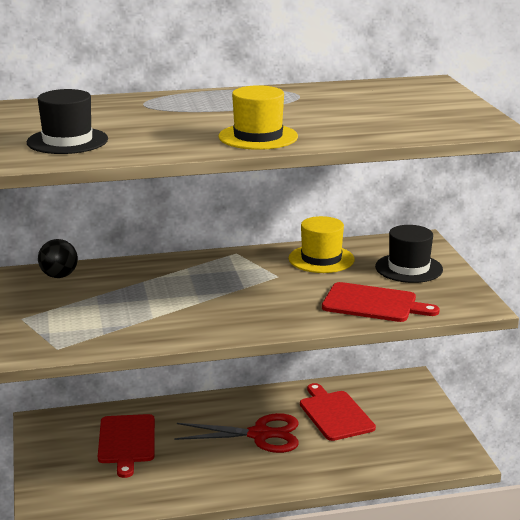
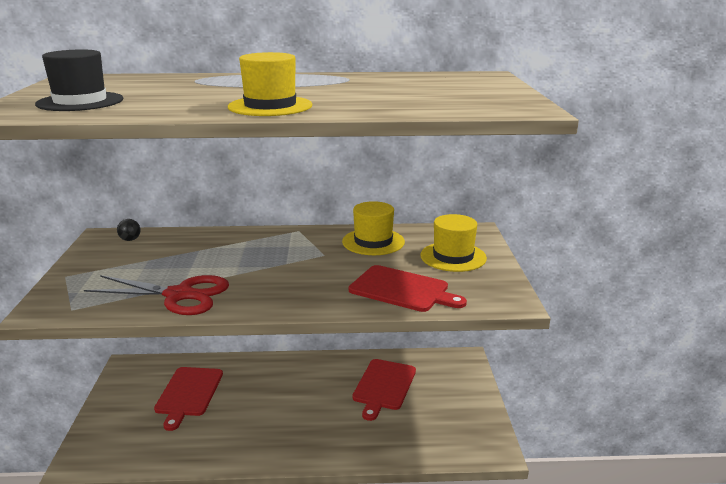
camera: 10 degrees right, 0 degrees up
(59, 276) = (130, 240): black ball -> black ball, size x0.62
(260, 435) = (308, 400): red scissors -> red scissors (179, 295)
(334, 414) = (384, 386): red cutting board -> red cutting board turned 150 degrees counterclockwise
(408, 268) = (453, 257): black hat -> yellow hat

